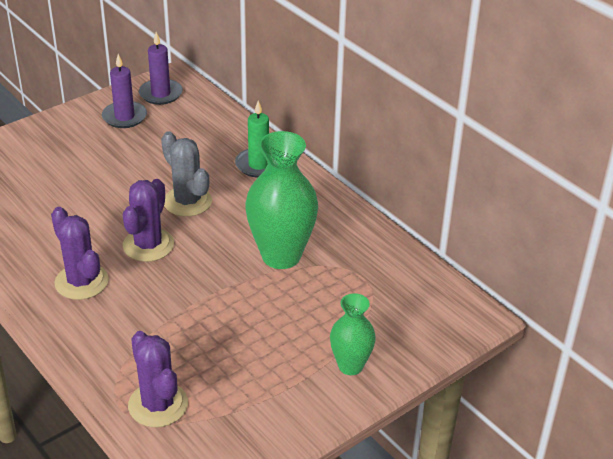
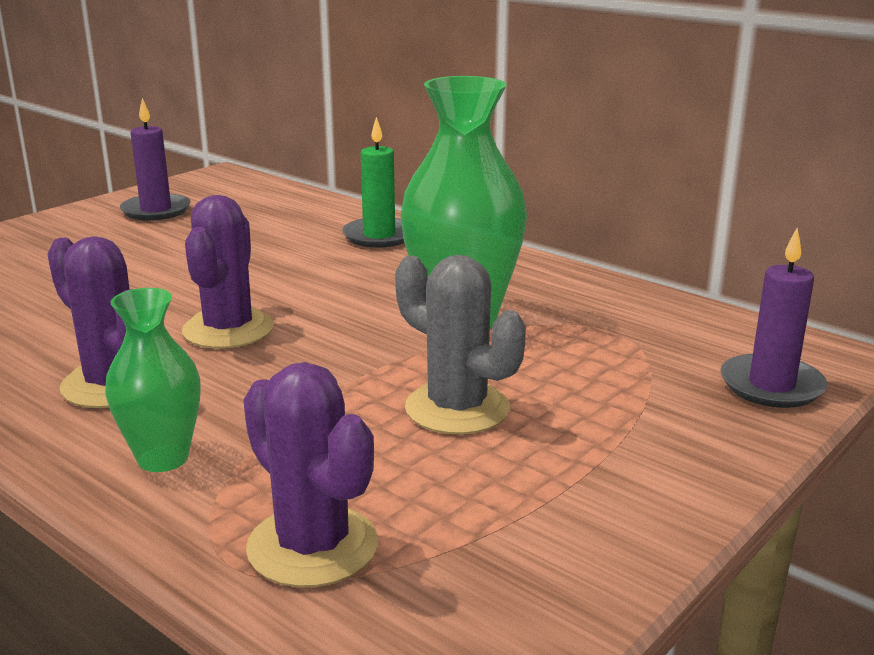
camera: 10 degrees left, 15 degrees down
(161, 94) = (206, 188): purple candle -> purple candle (771, 386)
(187, 201) = (281, 279): grey cactus -> grey cactus (457, 408)
(350, 366) = (666, 440): green vase -> green vase (163, 458)

